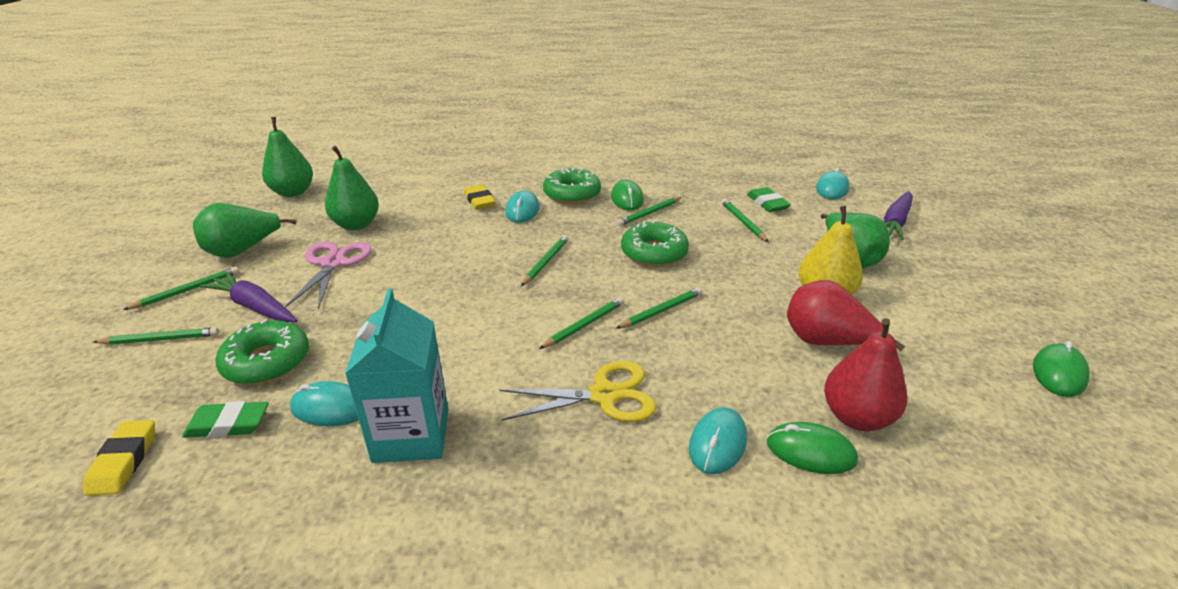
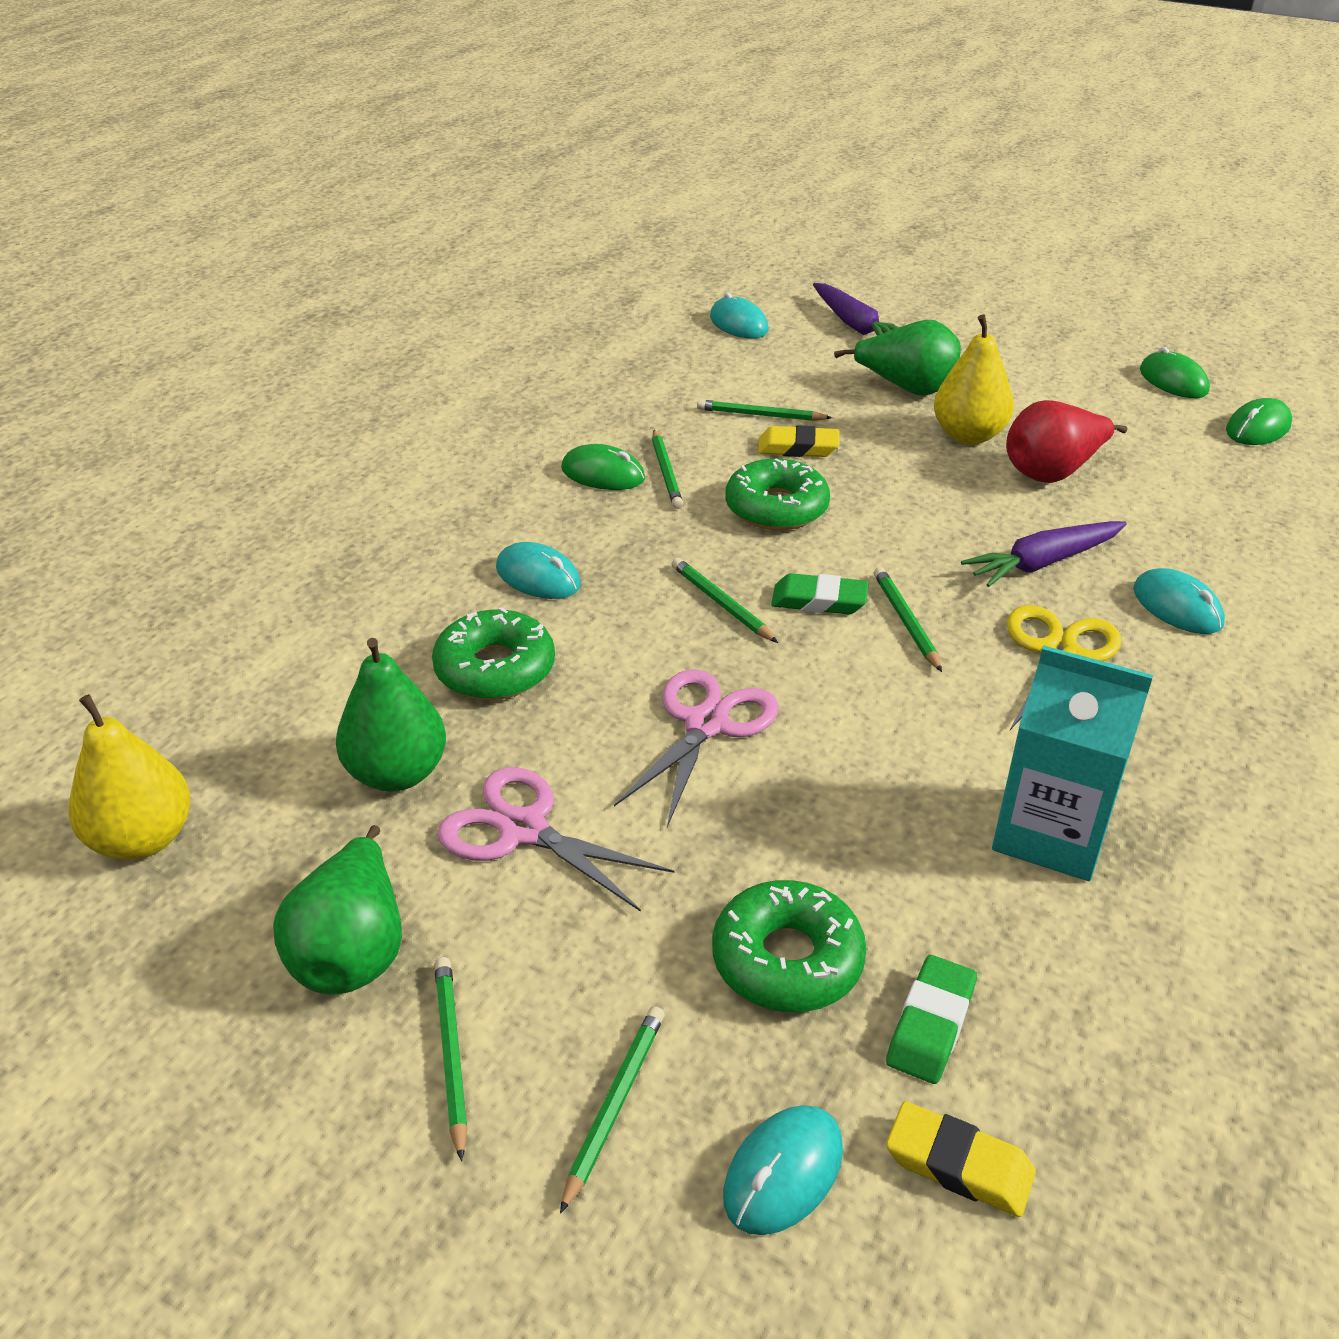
camera: 60 degrees left, 5 degrees up
(254, 307) = (596, 956): purple carrot -> purple carrot (1042, 563)
(293, 192) = (143, 839): green pear -> yellow pear
(330, 408) = (951, 902): turquoise mouse -> turquoise mouse (783, 1172)
(439, 287) = (706, 724): none -> pink scissors
(479, 201) = (456, 610): yellow eraser -> yellow eraser (798, 448)
(572, 194) = (534, 515): green donut -> green donut (495, 669)
(661, 310) = (916, 552): green pencil -> none
(767, 203) = (730, 379): green eraser -> green eraser (819, 601)
(810, 451) = (1214, 557): green mouse -> green mouse (1258, 428)
(856, 417) = (1179, 510): red pear -> none

